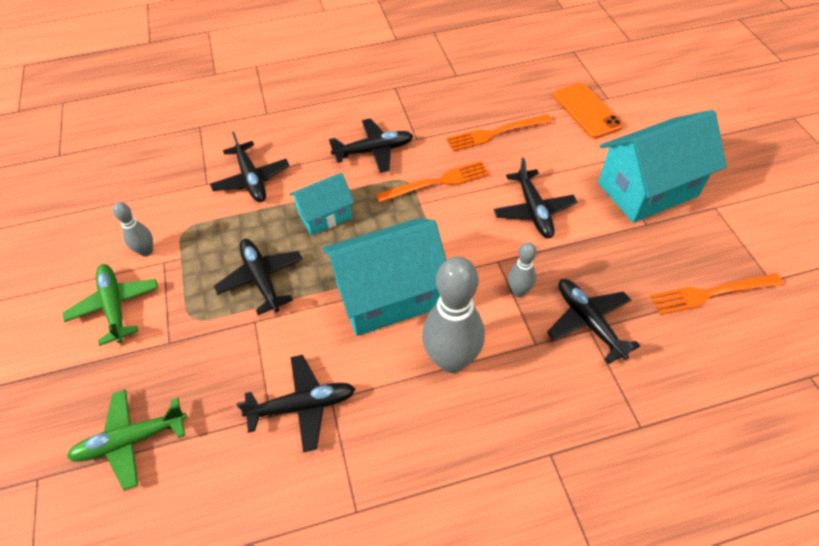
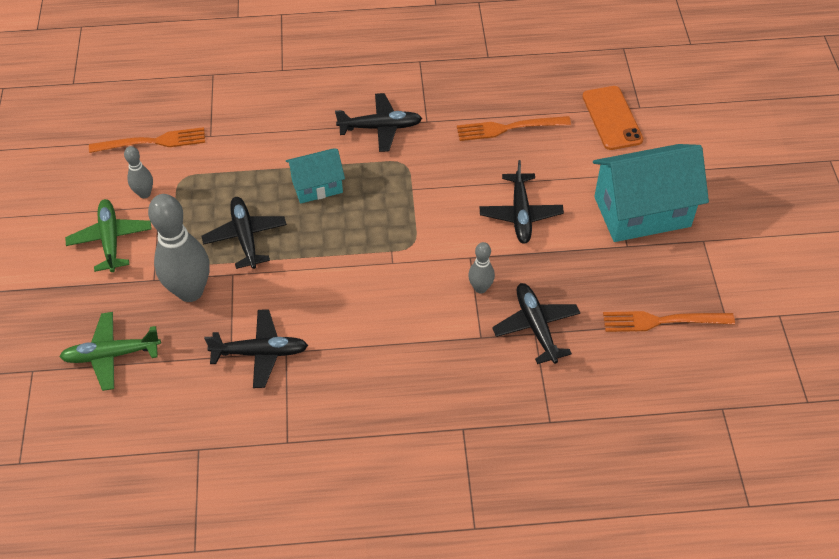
camera: 10 degrees right, 0 degrees up
(251, 179) = (254, 138): black plane -> none
(388, 295) = (358, 272): turquoise house -> none
(437, 182) = (434, 170): orange fork -> orange fork (152, 142)
(451, 360) = (400, 337): grey bowling pin -> grey bowling pin (190, 291)

